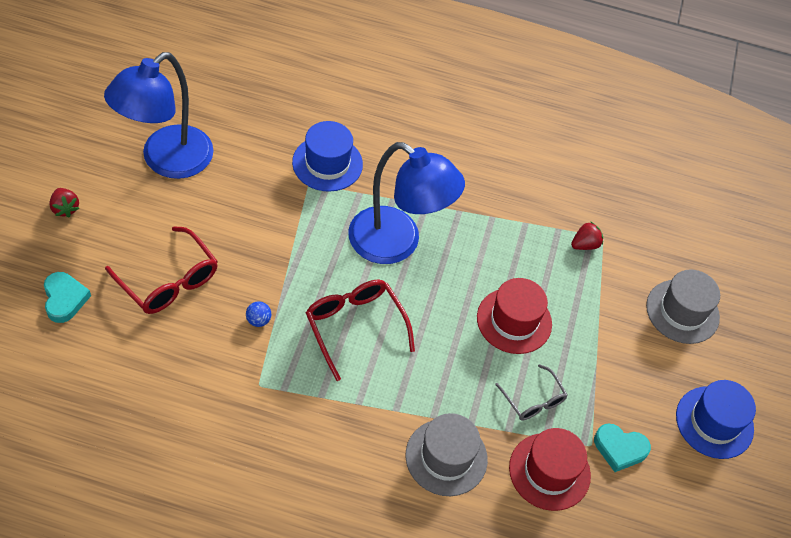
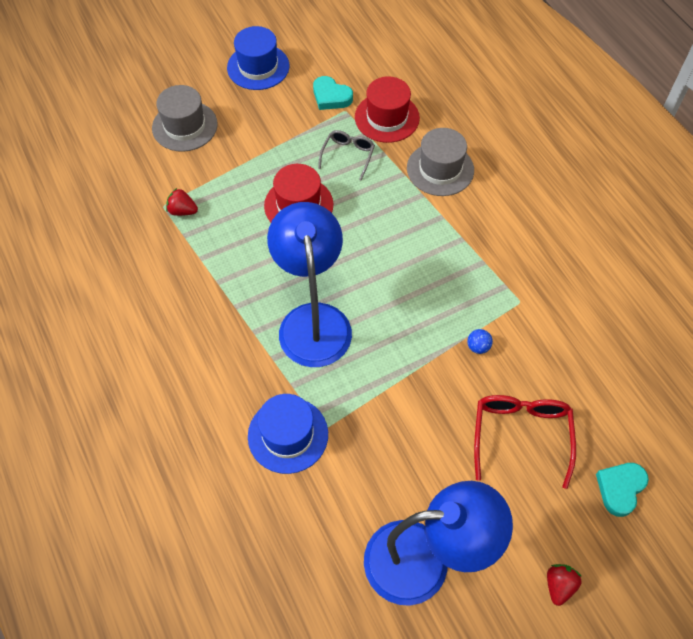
camera: 125 degrees left, 5 degrees up
(354, 326) = (412, 287): red glasses -> none
(619, 449) = (331, 97): turquoise heart -> turquoise heart turned 150 degrees clockwise

